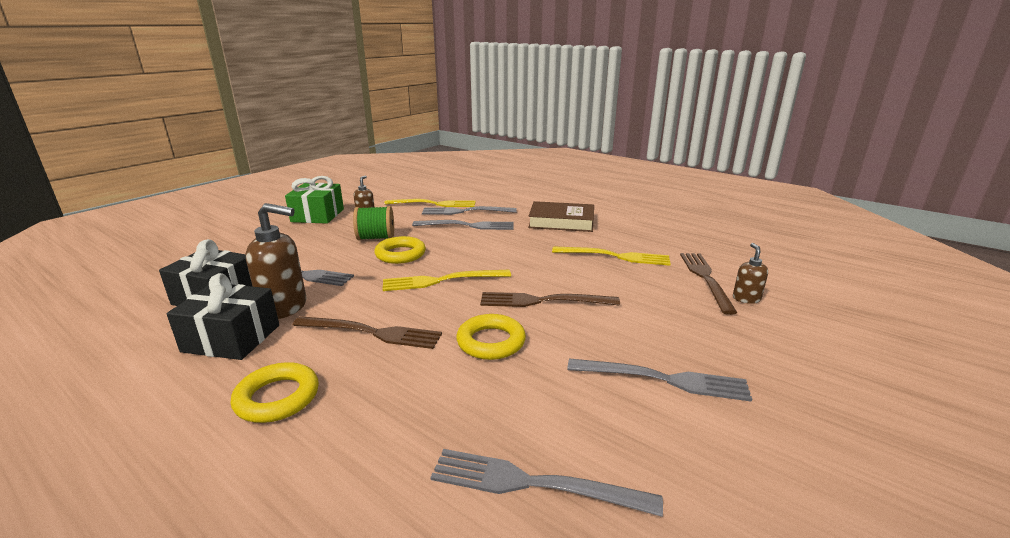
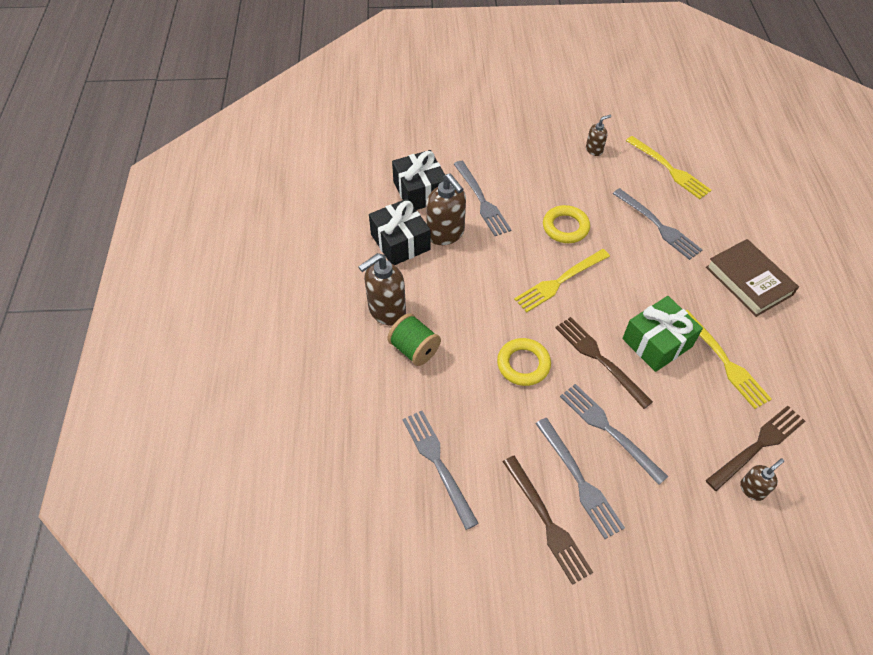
camera: 50 degrees right, 30 degrees up
(277, 397) = (386, 310): yellow ring -> brown soap dispenser
(318, 215) = (559, 124): green gift -> green gift (657, 343)
(372, 333) = (469, 298): brown fork -> brown fork (547, 522)
(376, 238) = (570, 191): green spool -> green spool (414, 349)
(441, 280) = (559, 281): yellow fork -> yellow fork turned 75 degrees counterclockwise
(465, 211) = (682, 201): grey fork -> grey fork (608, 430)

